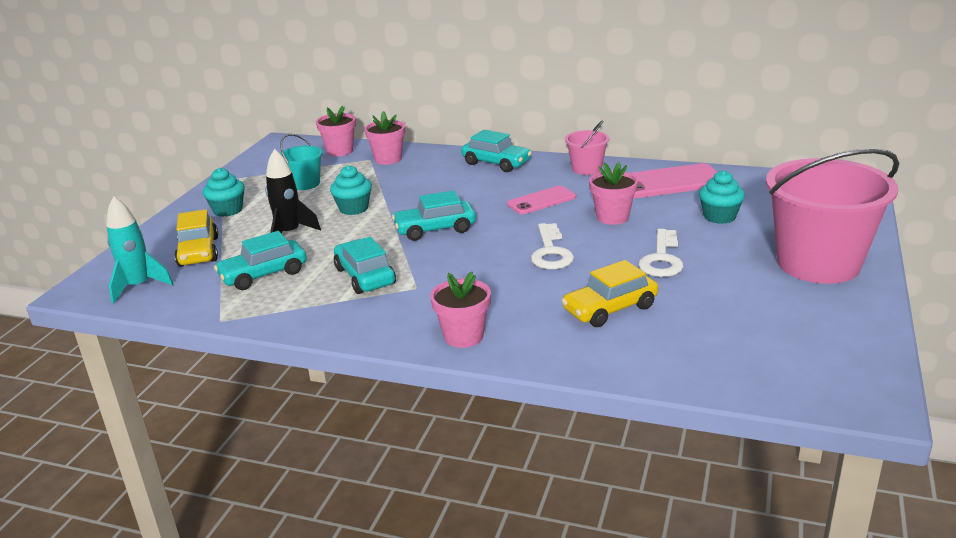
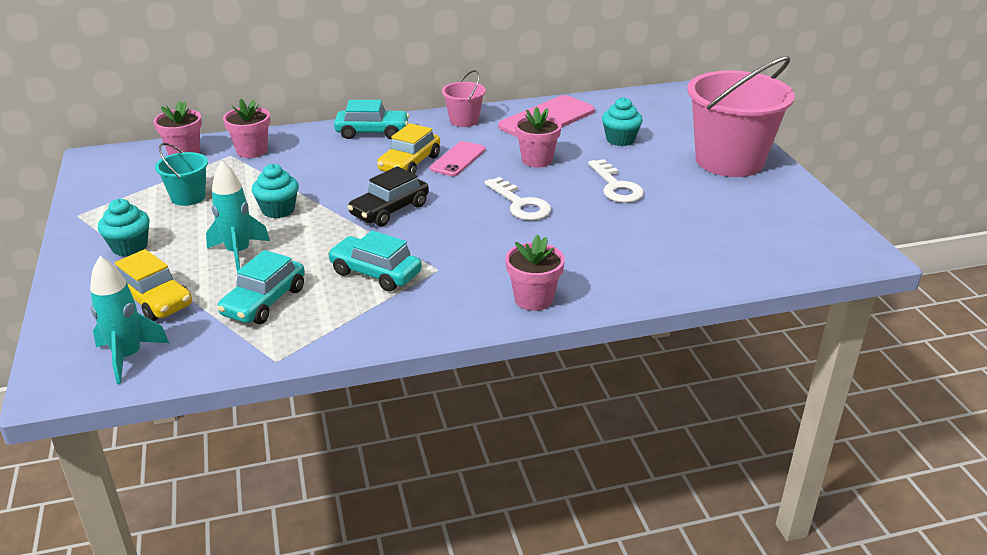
camera: 35 degrees left, 5 degrees up
(289, 233) = (238, 253): black rocket -> turquoise rocket
(435, 229) = (389, 210): turquoise car -> black car
(610, 309) = (623, 239): yellow car -> yellow car (409, 164)

